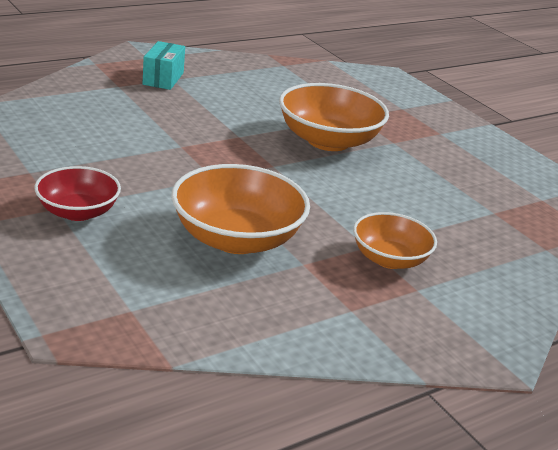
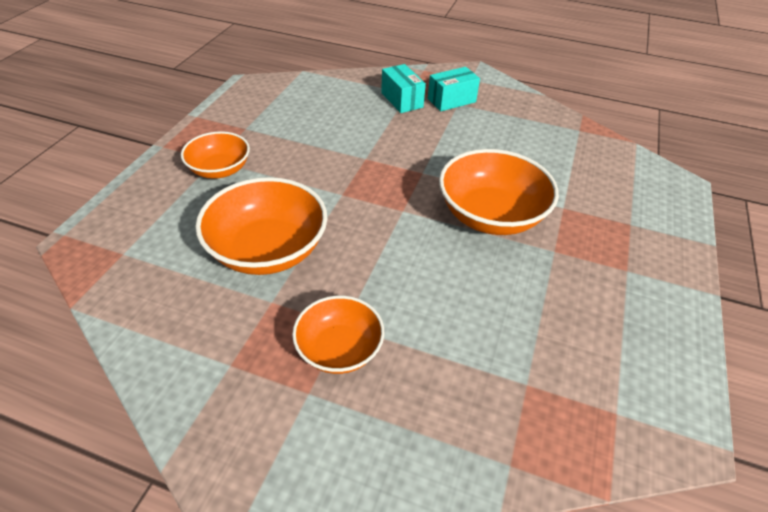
camera: 55 degrees right, 15 degrees up
(78, 212) = (219, 169): red bowl -> orange bowl
(124, 93) = (402, 100): none -> turquoise box

